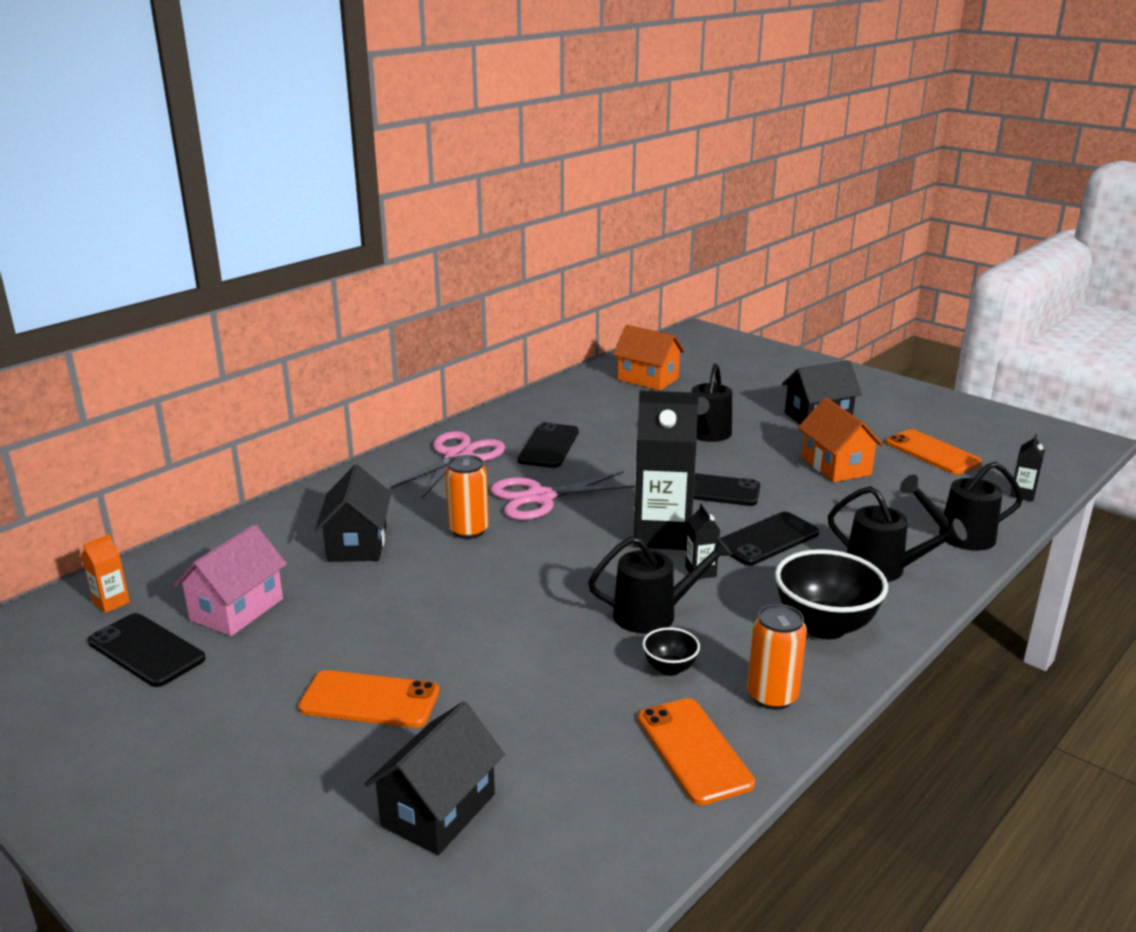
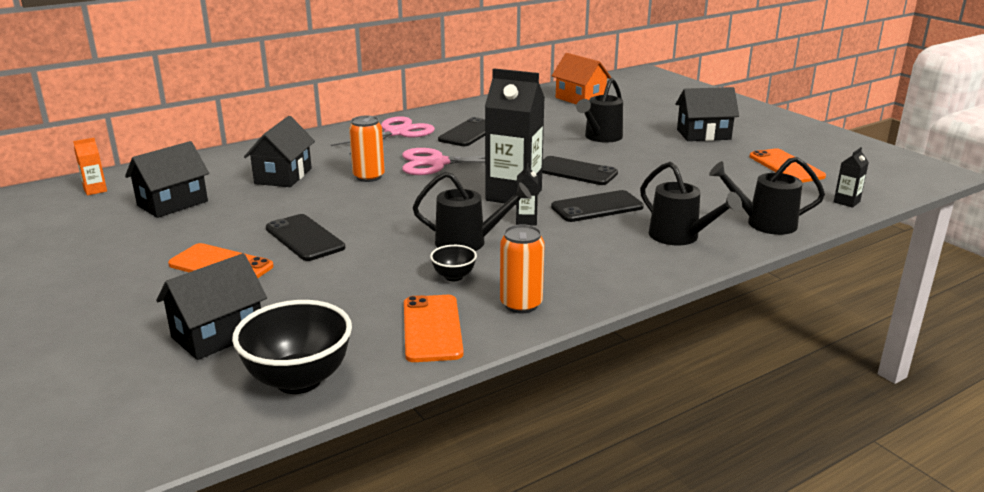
camera: 15 degrees right, 0 degrees up
(146, 650) = (97, 219): black phone -> black phone (304, 238)
(237, 609) = (172, 203): pink house -> black house
(824, 626) = (600, 267): black bowl -> black bowl (299, 380)
(836, 466) = (693, 167): orange house -> none

